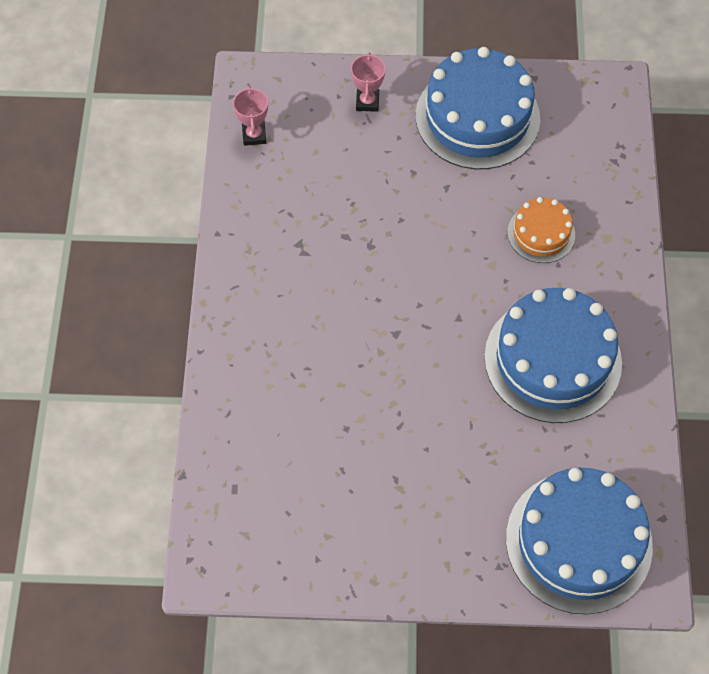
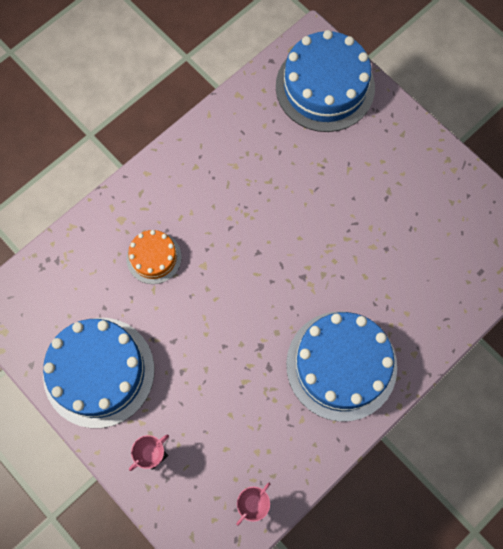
camera: 135 degrees left, 10 degrees up
(552, 359) = (233, 182): blue cake -> blue cake (341, 365)

